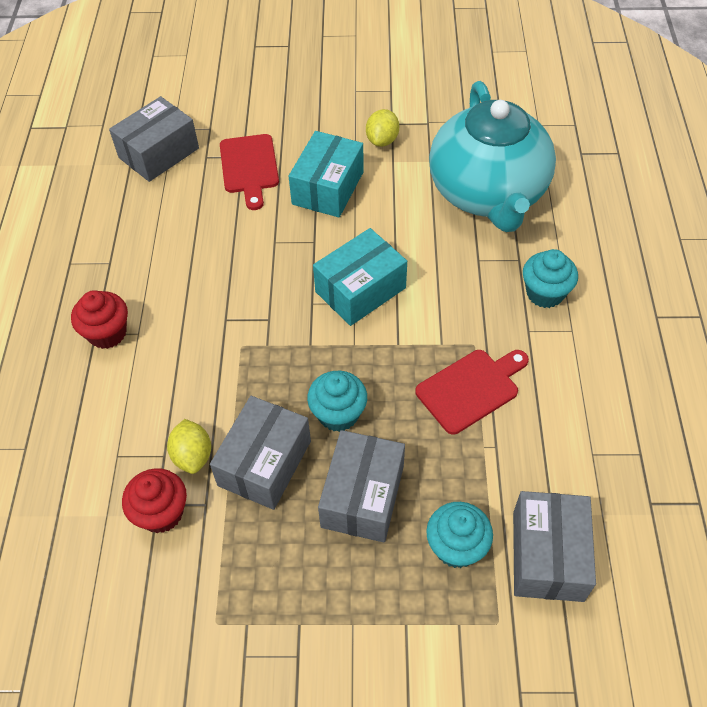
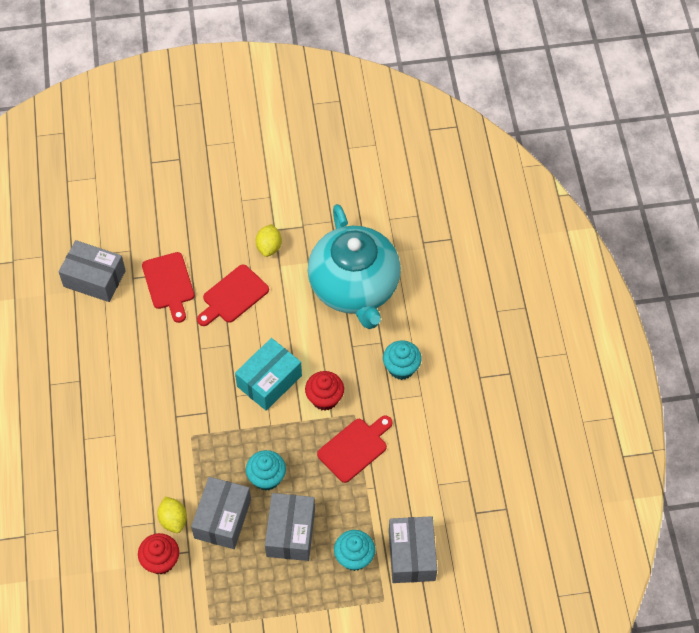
camera: 10 degrees left, 5 degrees up
(107, 333) = (92, 438): red cupcake -> red cupcake (324, 398)
(159, 153) = (94, 278): grey box -> grey box turned 75 degrees clockwise
(328, 188) = (233, 296): turquoise box -> red cutting board

